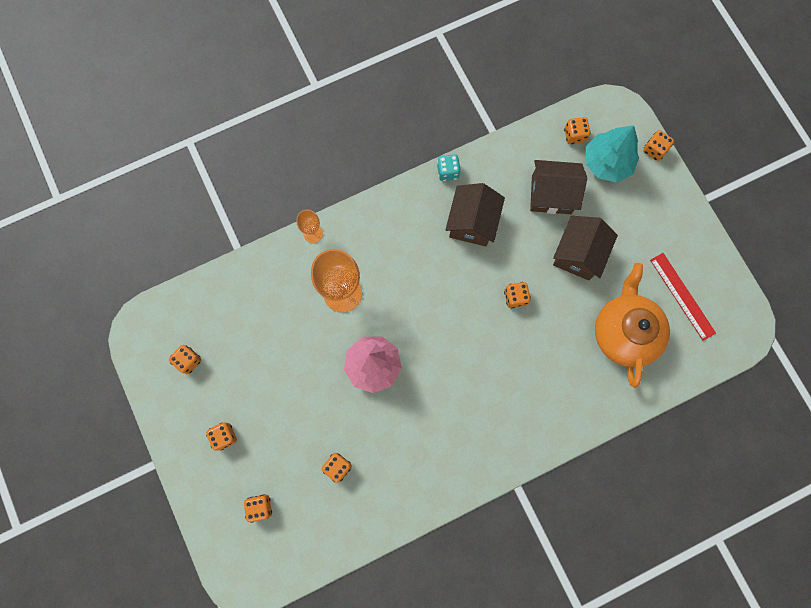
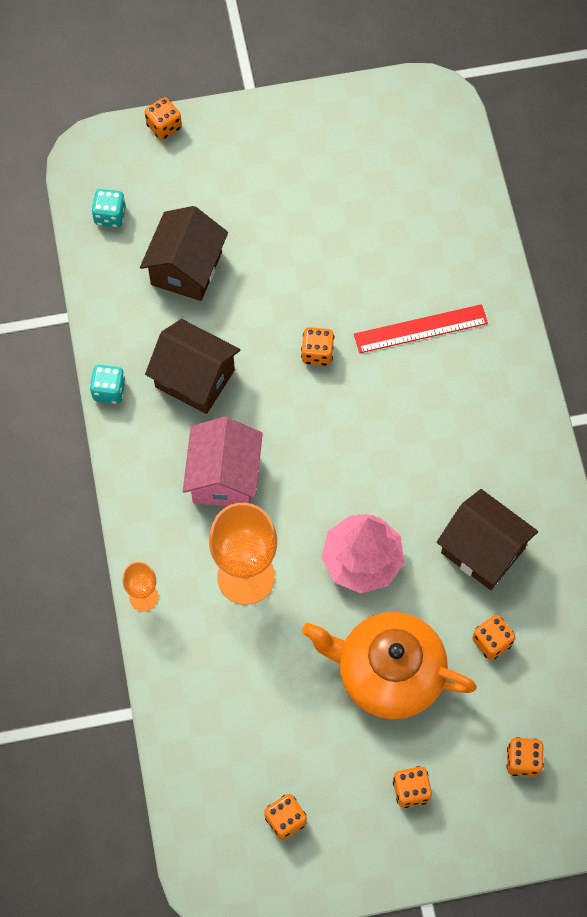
camera: 75 degrees left, 10 degrees down
(408, 261) = (224, 477): none -> pink house
(574, 135) = (110, 216): orange dice -> turquoise dice
(578, 254) = (280, 260): brown house -> brown house (483, 550)
(607, 162) = (162, 187): turquoise tree -> none
(624, 332) = (401, 235): orange teapot -> orange teapot (388, 672)
(682, 296) = (373, 155): red ruler -> red ruler (420, 329)

